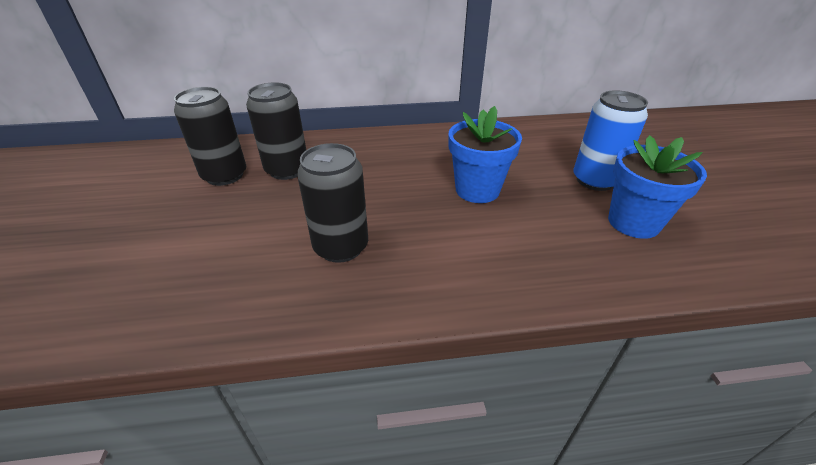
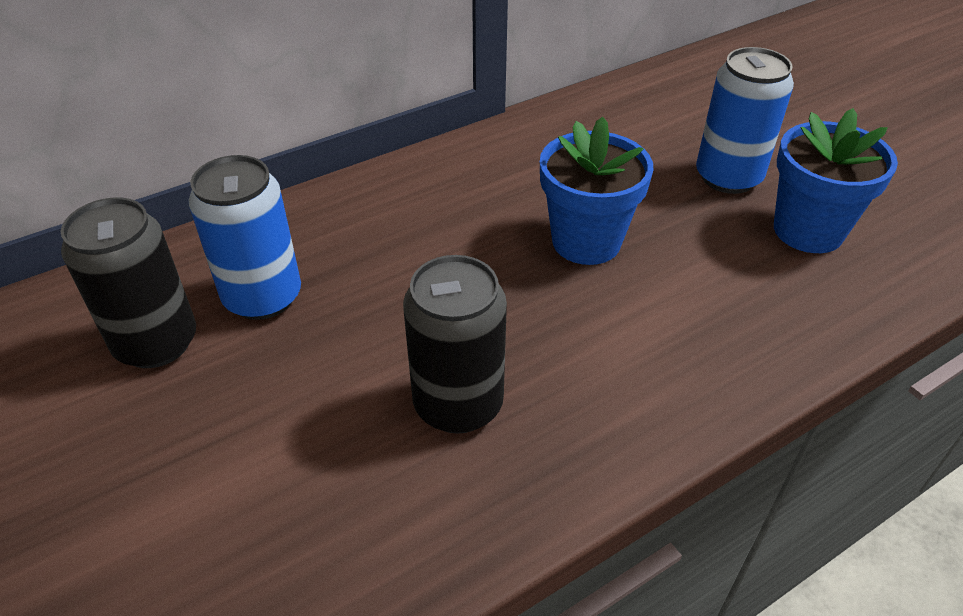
camera: 25 degrees left, 5 degrees up
(287, 170) = (263, 297): black can -> blue can

